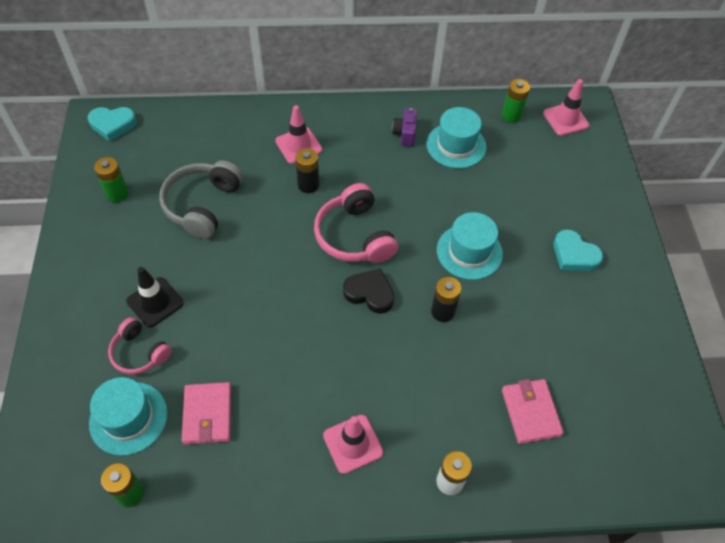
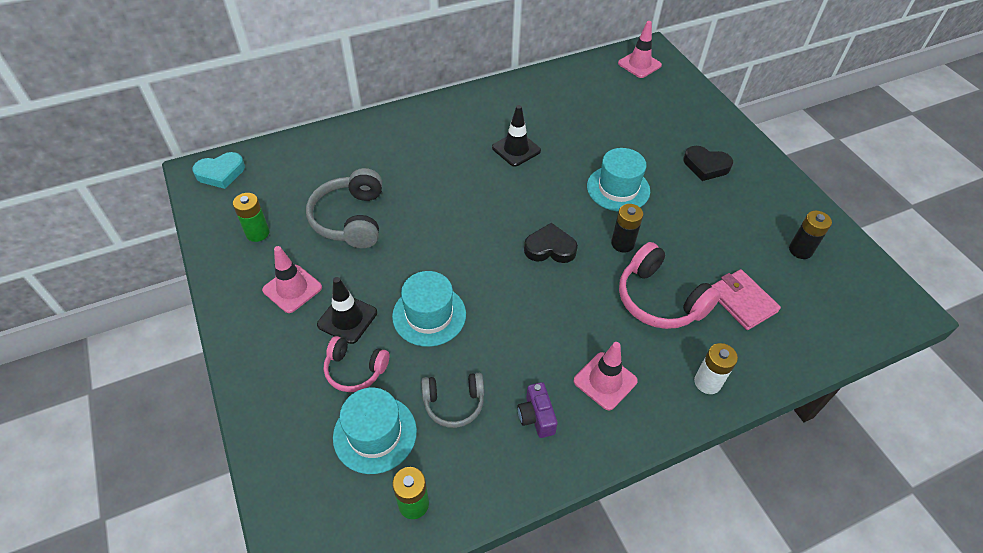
camera: 20 degrees left, 5 degrees down
(207, 414) = (454, 403): pink wallet -> grey headphones
(298, 145) = (417, 144): pink traffic cone -> pink traffic cone (292, 289)
(308, 185) = (444, 174): black battery -> black battery (800, 250)
(355, 236) = (510, 204): pink headphones -> pink headphones (660, 299)
(390, 179) = (516, 149): none -> black traffic cone
(405, 133) = (509, 109): purple camera -> purple camera (536, 417)
(456, 145) = (559, 107): turquoise hat -> turquoise hat (429, 315)
(511, 115) = (593, 72): green battery -> none
(574, 255) = (706, 166): turquoise heart -> black heart

